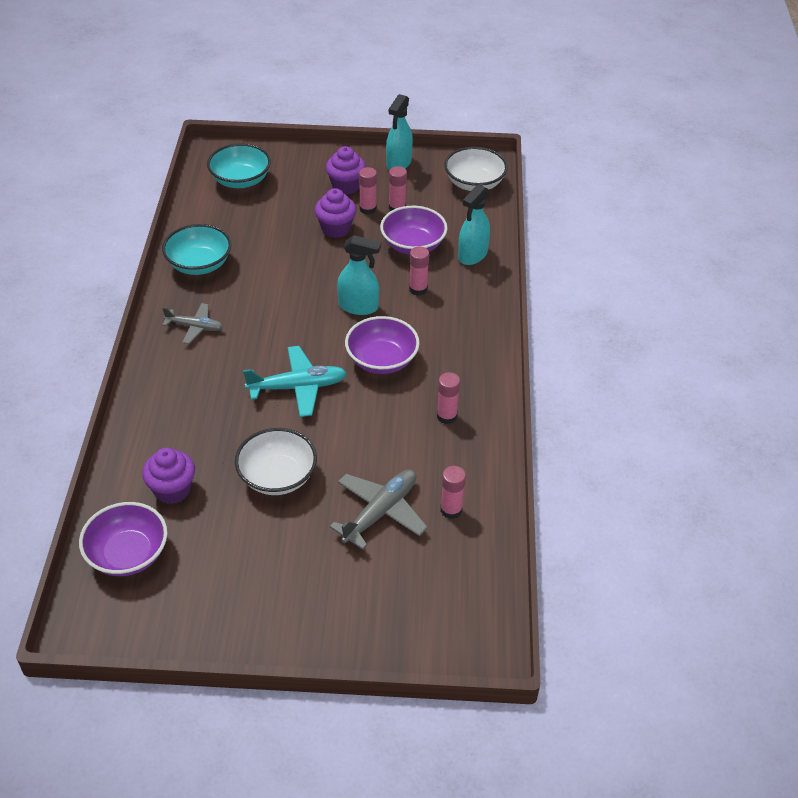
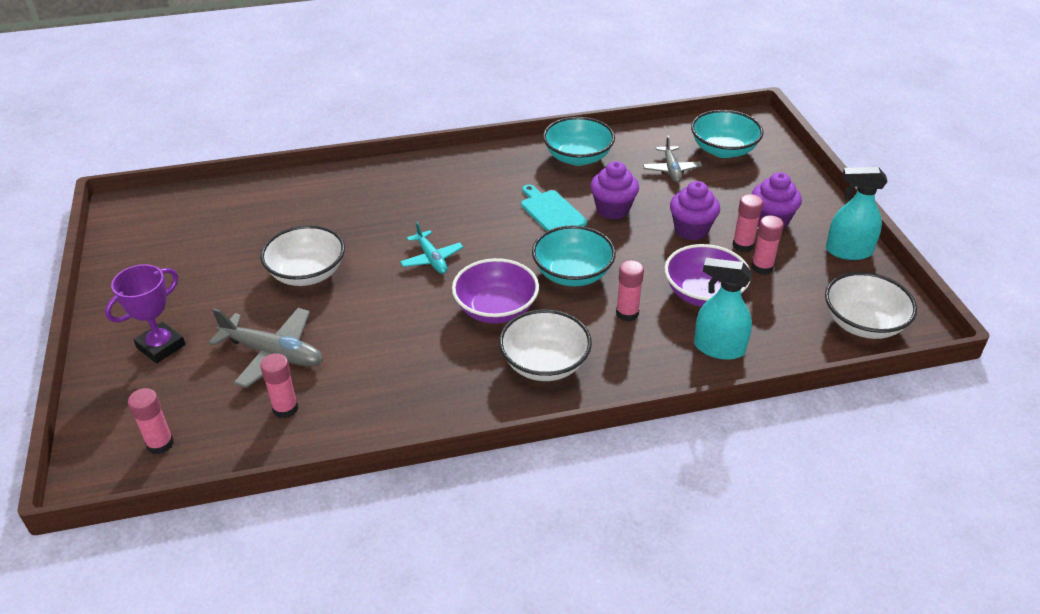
camera: 75 degrees right, 5 degrees down
(128, 554) = (202, 211): purple bowl -> none
(172, 490) = (278, 216): purple cupcake -> purple cupcake (613, 209)
(195, 327) = (488, 177): grey plane -> grey plane (671, 170)
(270, 299) = (551, 212): none -> turquoise cutting board
(298, 387) = (431, 259): turquoise plane -> turquoise plane, size x0.63
(337, 597) = (161, 346): none -> purple trophy
(358, 306) = (572, 274): turquoise spray bottle -> turquoise bowl
(446, 416) = (426, 378): pink glue stick -> pink glue stick (160, 444)
(455, 346) = (544, 363): none -> white bowl

